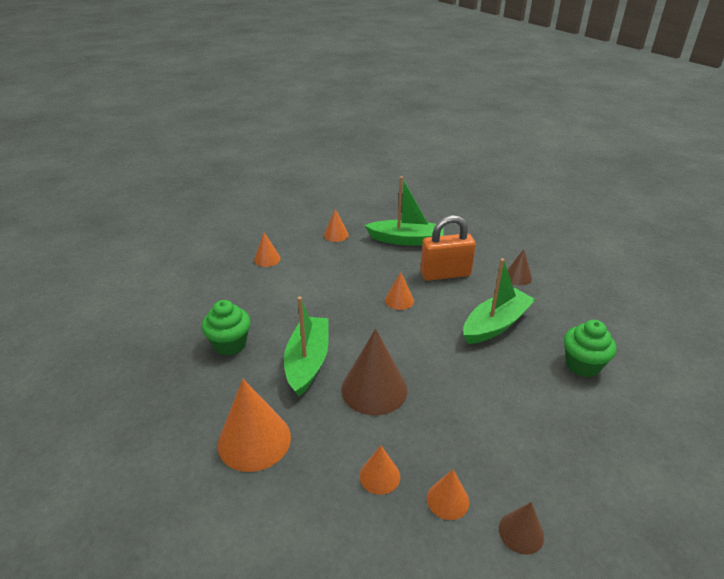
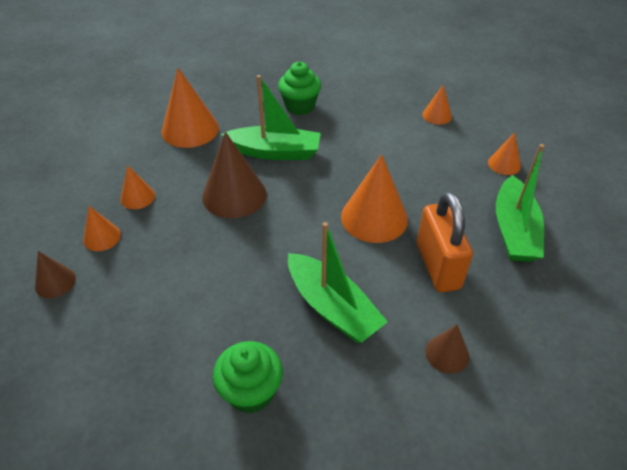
camera: 90 degrees right, 10 degrees up
(399, 300) = (374, 218): orange cone -> orange cone, size x1.89

